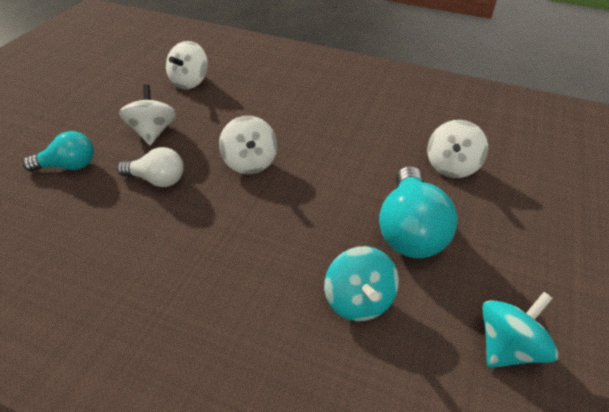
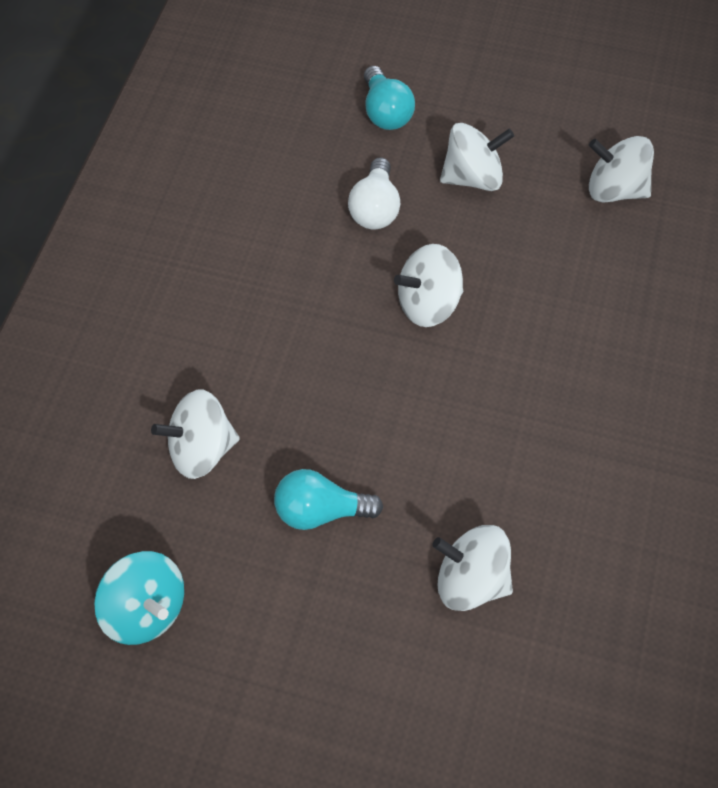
camera: 85 degrees right, 15 degrees up
(358, 300) = (201, 450): turquoise spinning top -> white spinning top
(409, 230) = (320, 511): turquoise light bulb -> turquoise light bulb, size x0.60

